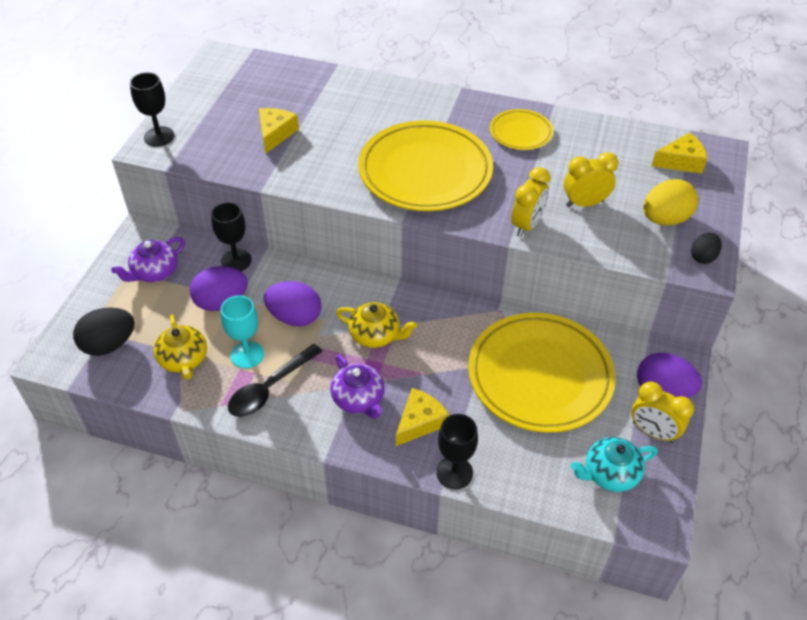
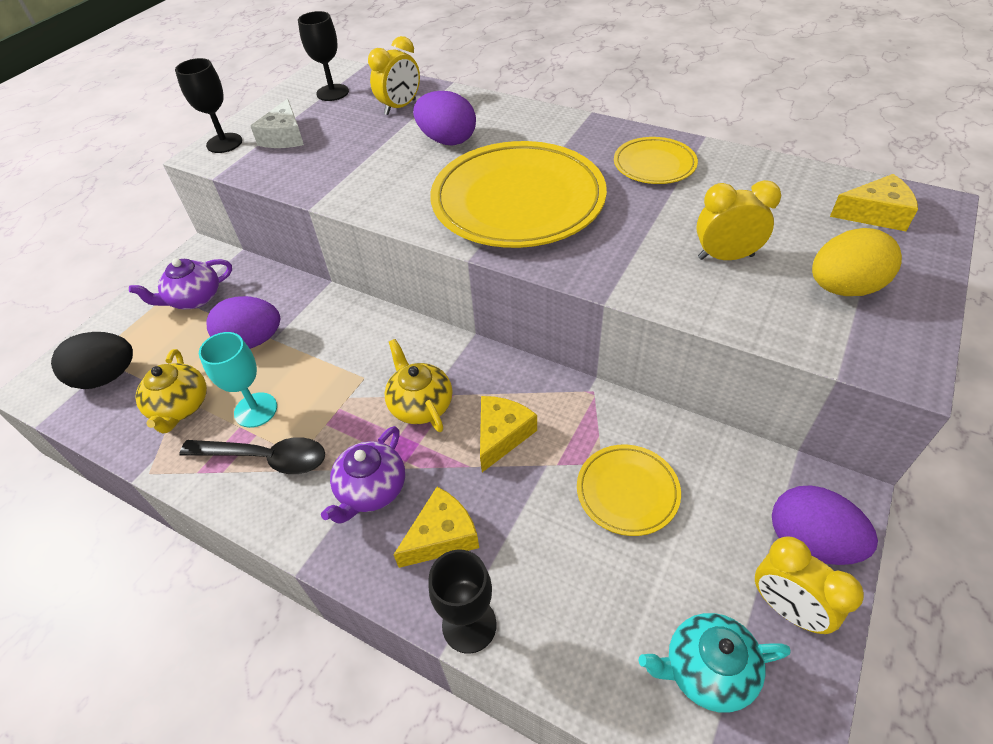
camera: 15 degrees right, 0 degrees up
(210, 127) = (284, 137): none -> white cheese
(236, 261) = (288, 294): black goblet -> black goblet (332, 92)
(270, 388) = (266, 458): black spoon -> black spoon turned 135 degrees counterclockwise
(275, 134) = (353, 148): yellow cheese -> yellow cheese (501, 435)
(295, 317) = (330, 369): purple egg -> purple egg (447, 140)
(359, 399) = (371, 489): purple teapot -> purple teapot turned 45 degrees clockwise
(375, 335) = (420, 405): yellow teapot -> yellow teapot turned 150 degrees counterclockwise
(527, 225) = (637, 278): yellow clock -> yellow clock (400, 107)
(540, 376) = (627, 492): yellow plate -> yellow plate, size x0.49
(703, 257) = (900, 348): black egg -> none

